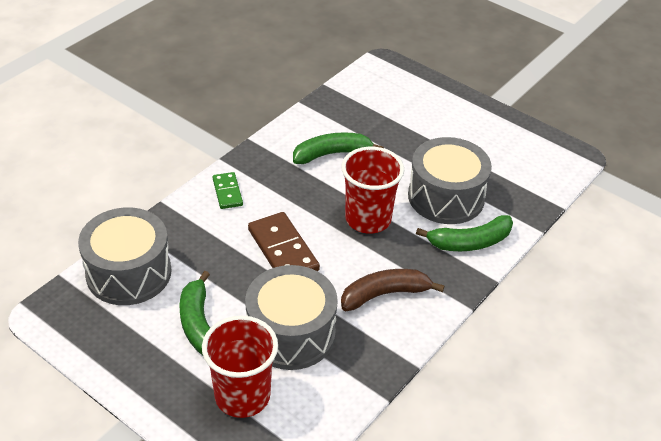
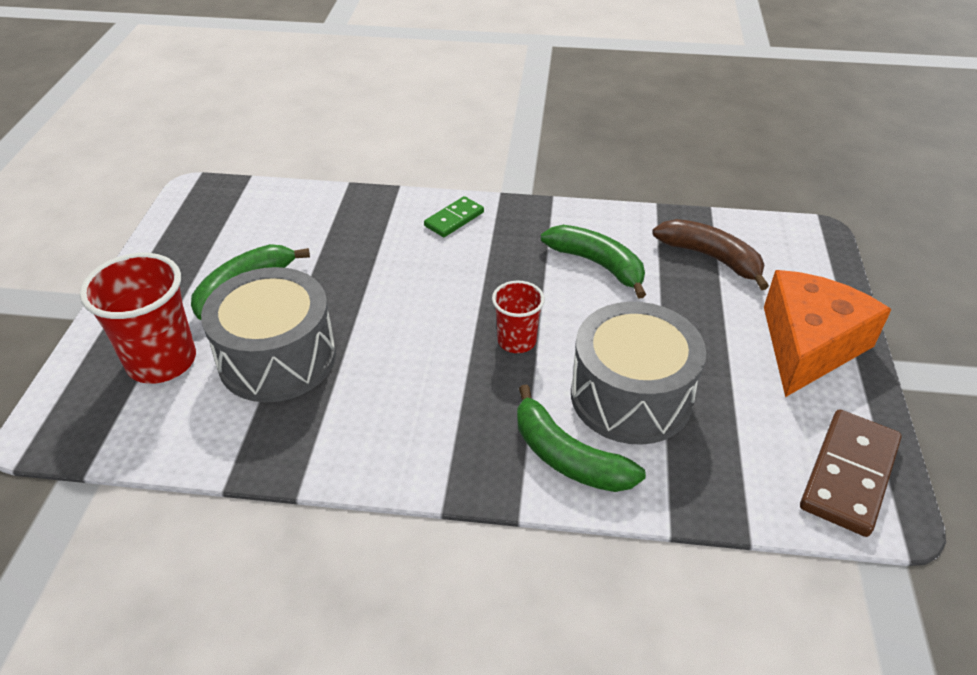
camera: 60 degrees right, 0 degrees up
(129, 273) = (283, 211): grey drum -> none
(283, 250) = (402, 296): brown domino -> brown domino (849, 475)
(368, 219) = (516, 341): red cup -> red cup, size x0.58
(384, 294) = (399, 411): brown banana -> brown banana (711, 258)
(461, 116) = (809, 345): none -> orange cheese

